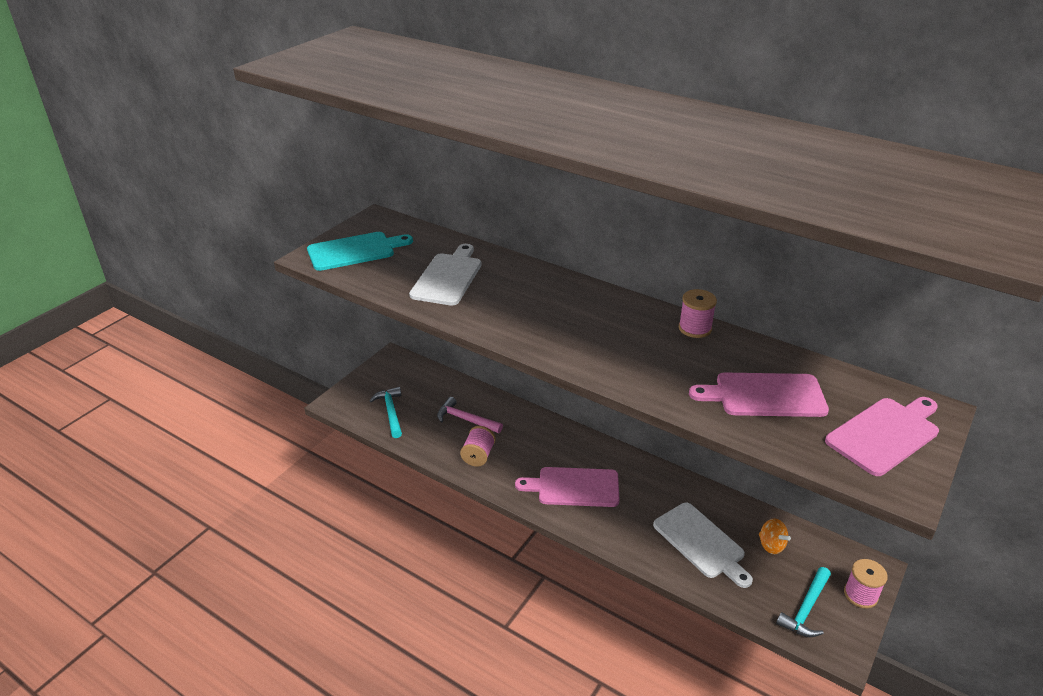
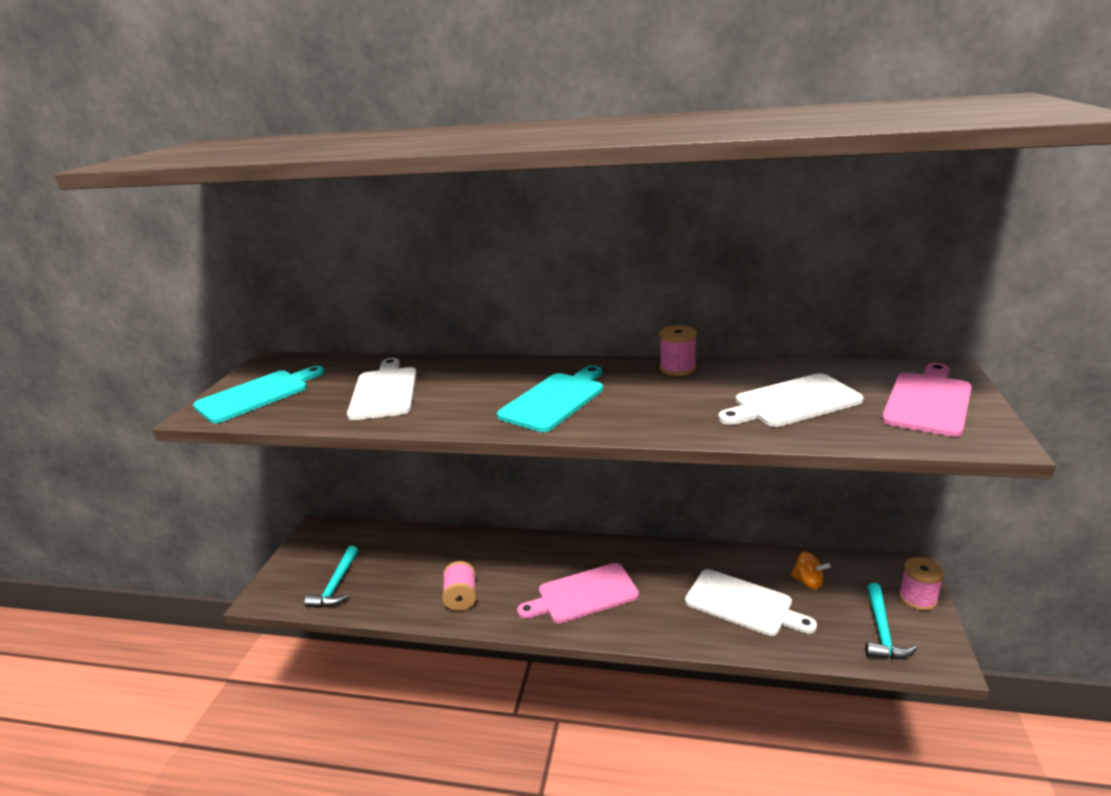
camera: 20 degrees left, 10 degrees down
(390, 412) = (336, 585): turquoise hammer -> turquoise hammer turned 135 degrees counterclockwise
(465, 419) = (429, 565): pink hammer -> none
(572, 329) = (555, 400): none -> turquoise cutting board
(765, 395) = (793, 402): pink cutting board -> white cutting board

